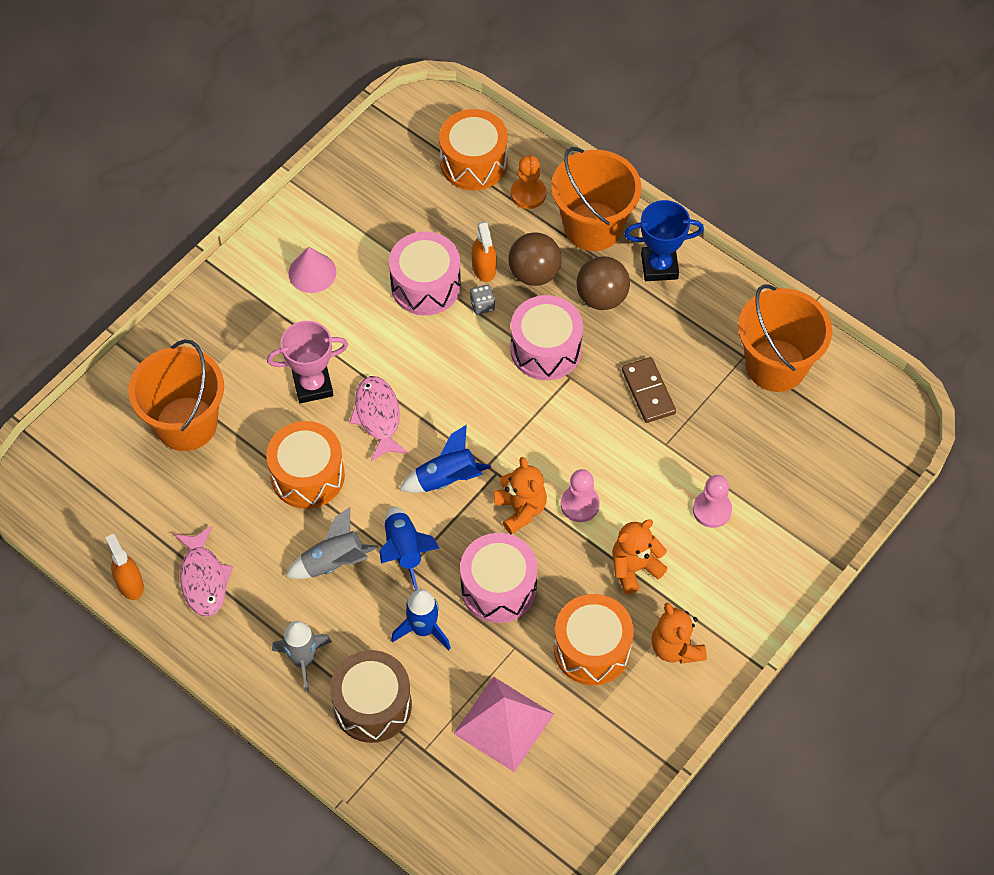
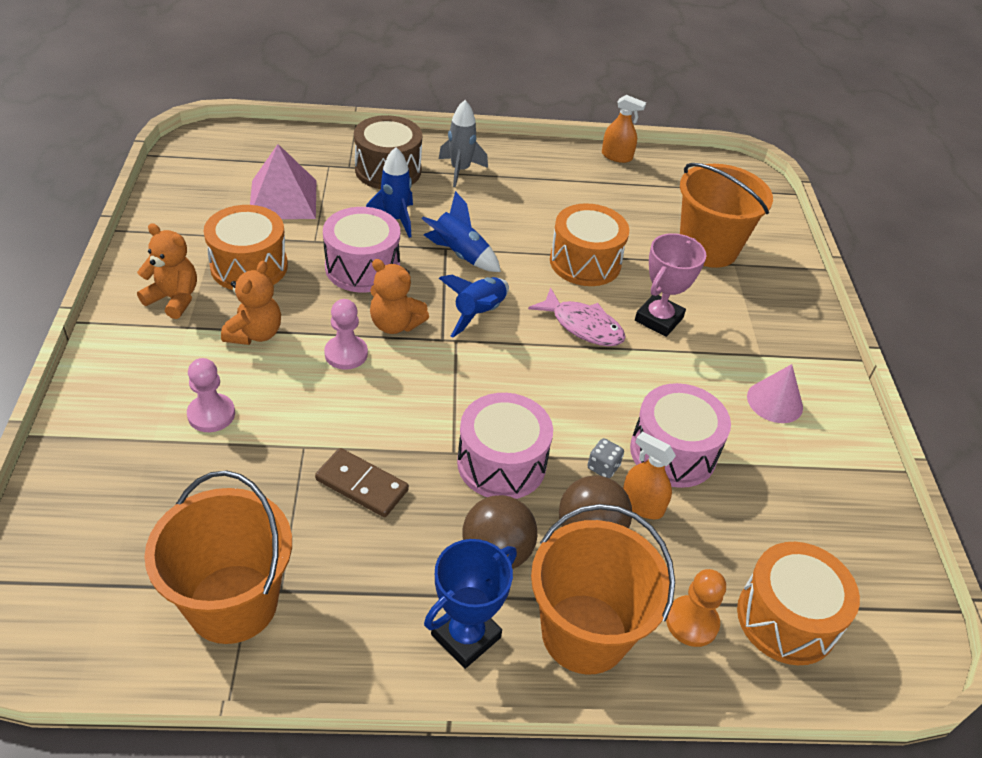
camera: 135 degrees right, 15 degrees down
(203, 579) = (576, 178): pink fish -> none
(334, 562) = (502, 225): grey rocket -> none

